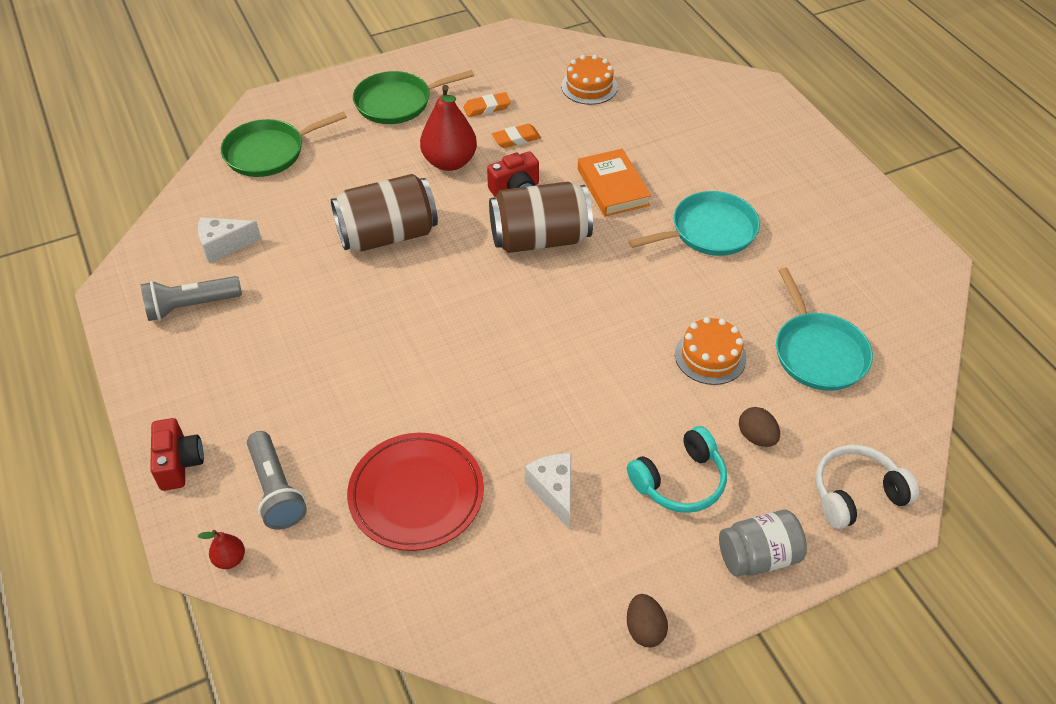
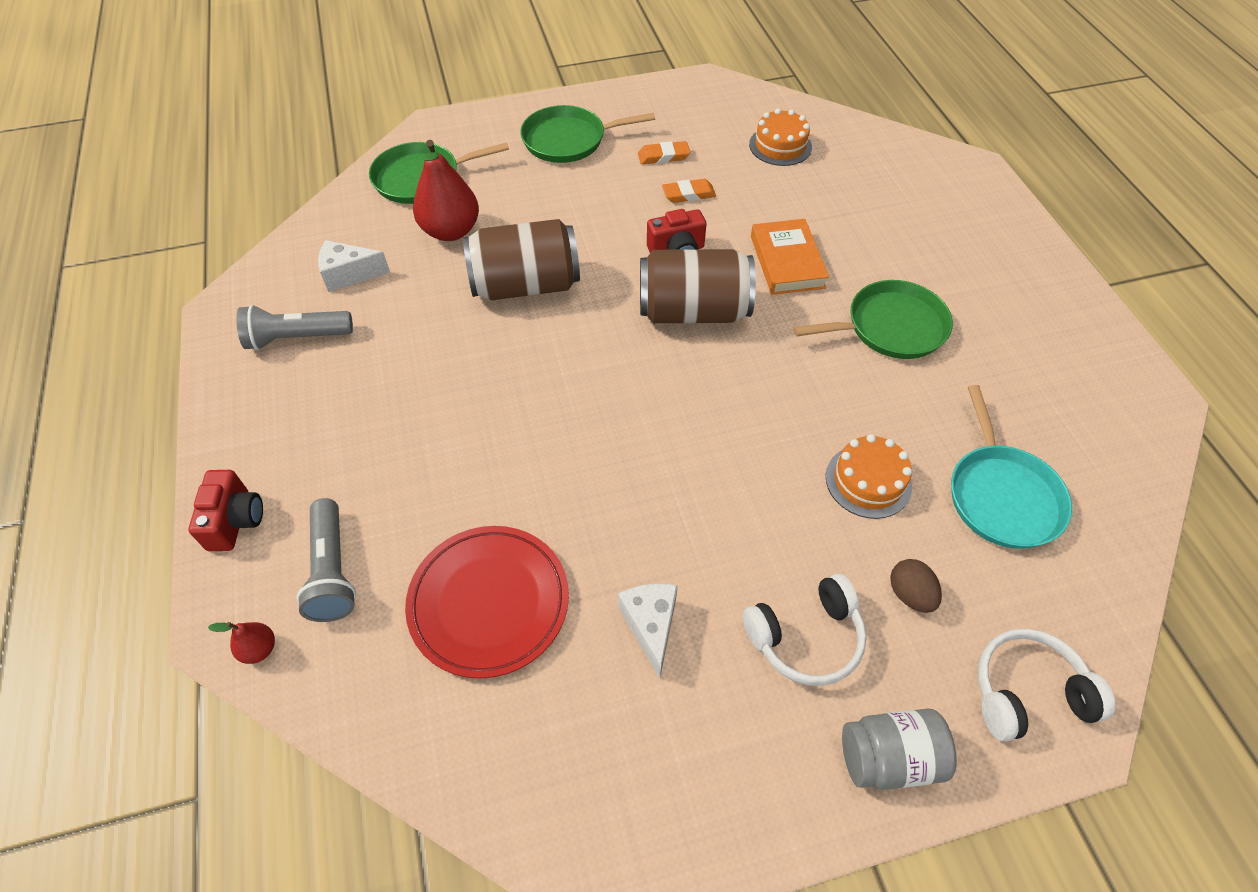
camera: 10 degrees right, 5 degrees up
(449, 162) = (610, 211): red pear -> red pear (451, 231)
(644, 629) = (729, 834): brown egg -> none
(680, 481) = (806, 637): turquoise headphones -> white headphones
(709, 231) = (890, 327): turquoise pan -> green pan

